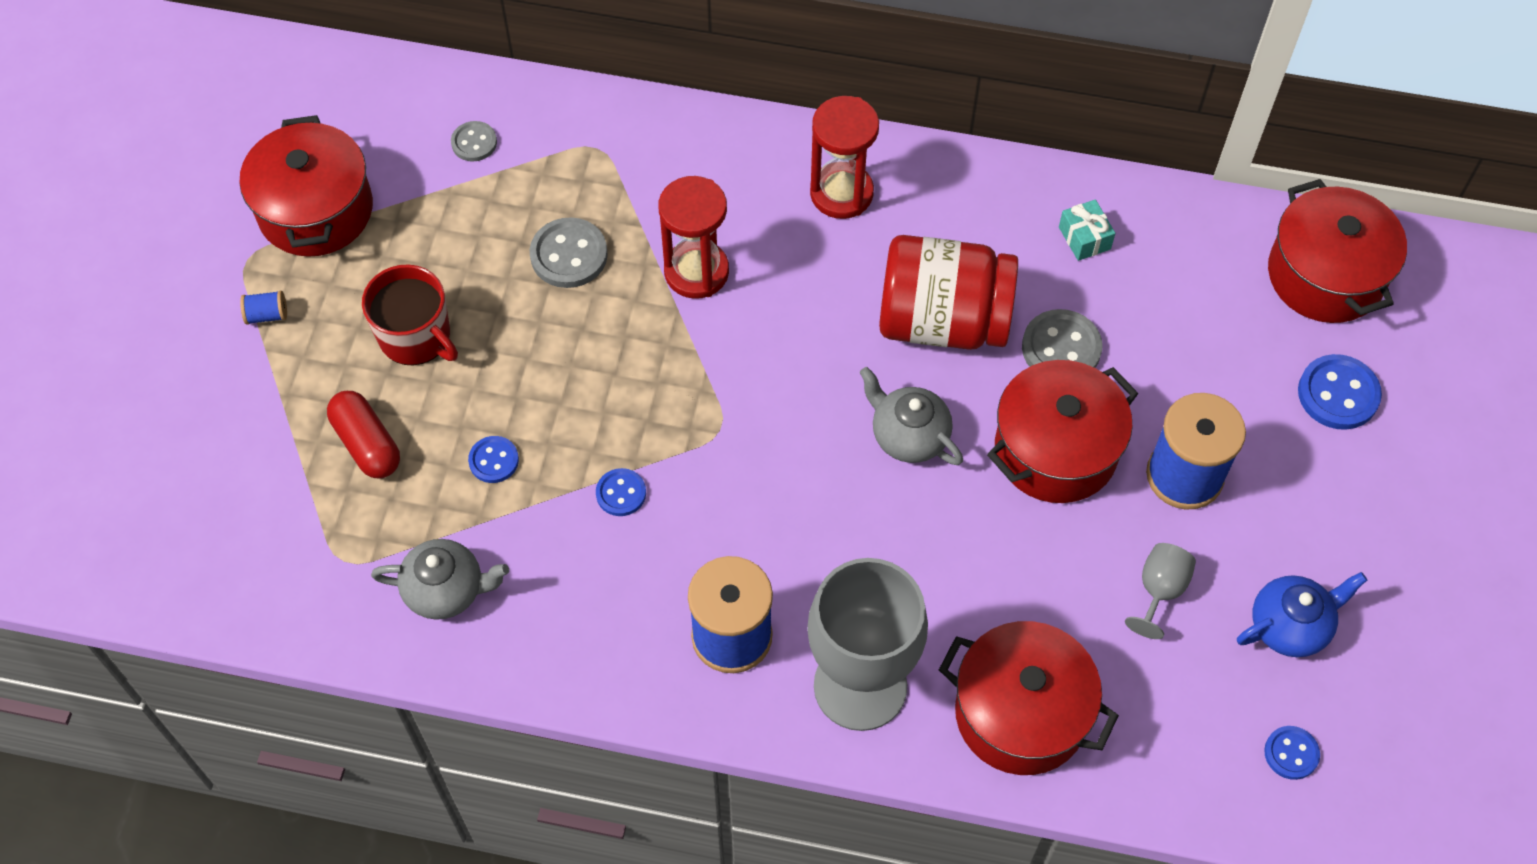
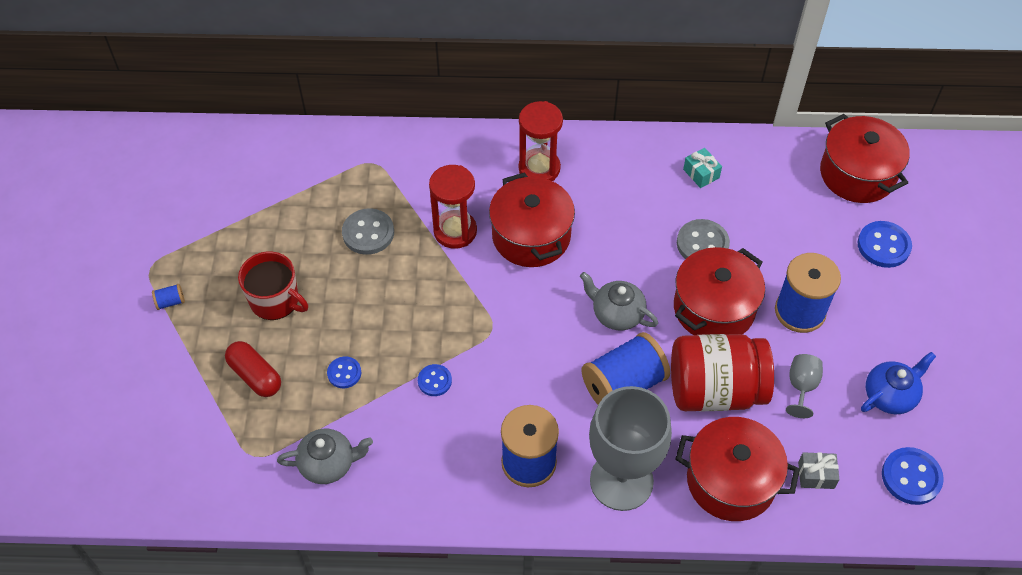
camera: 10 degrees left, 5 degrees down
(316, 210) = (191, 229): red pot -> red pot (531, 236)
(474, 143) = (290, 171): grey button -> none
(894, 544) = (623, 384): none -> blue spool
(942, 321) = (622, 238): red jar -> red jar (715, 390)
(1149, 726) = (816, 475): none -> grey gift
(1291, 753) = (911, 477): blue button -> blue button, size x1.64

